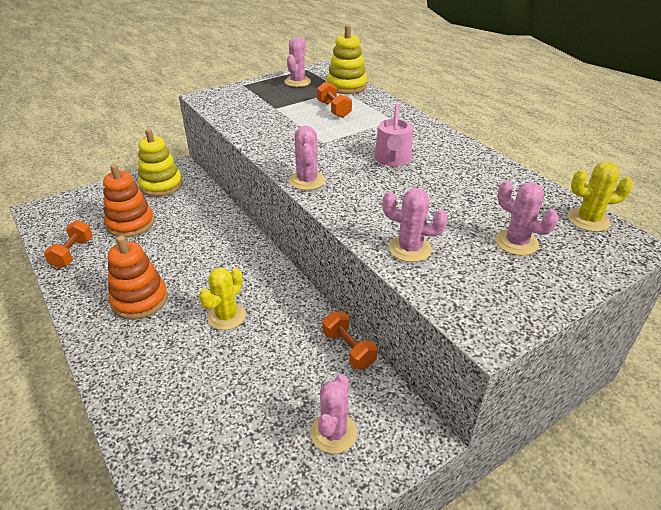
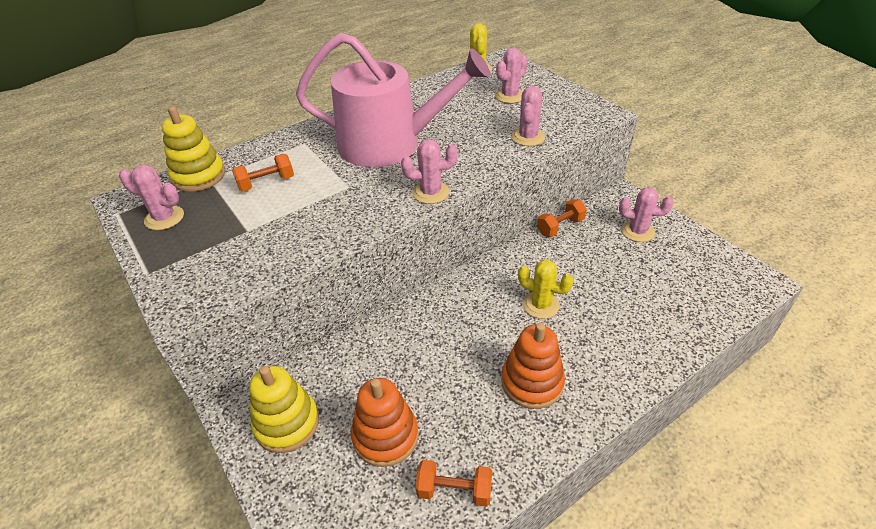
camera: 90 degrees left, 5 degrees up
(392, 159) = (390, 144): pink watering can -> pink watering can, size x2.19

